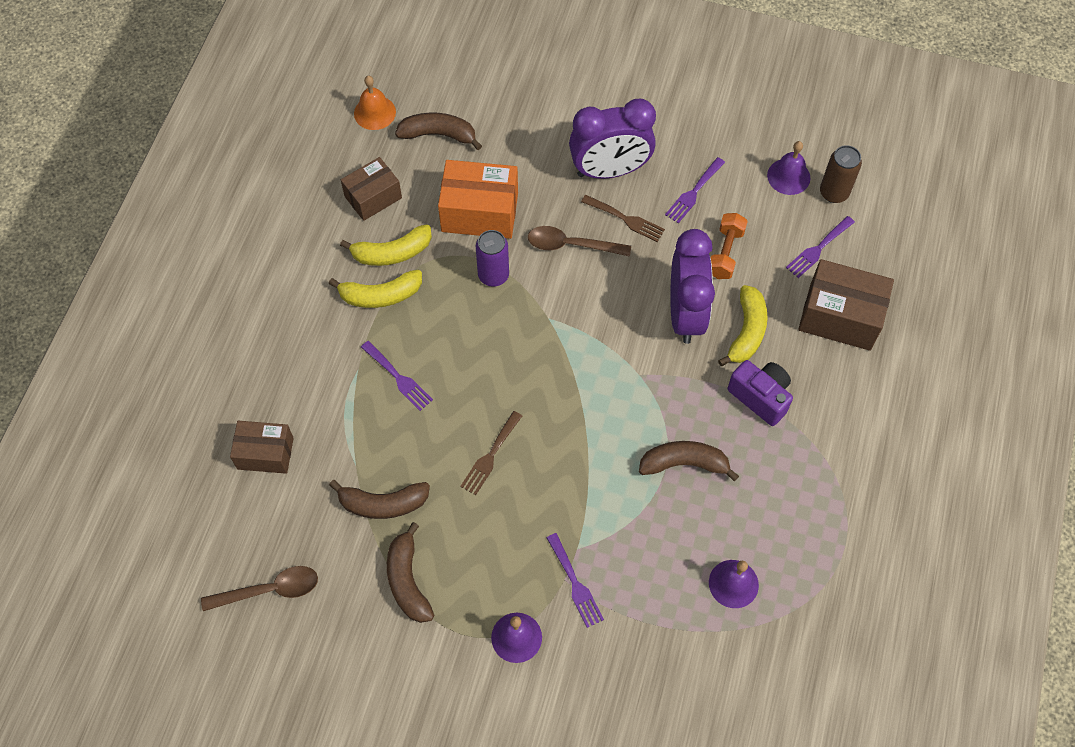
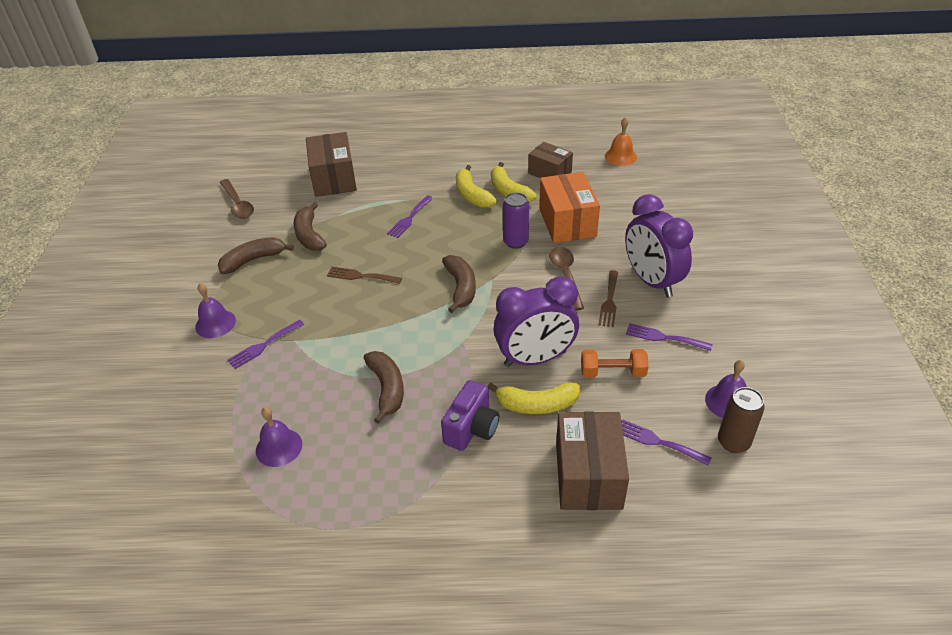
camera: 75 degrees right, 20 degrees down
(265, 453) = (334, 179): brown box -> brown box, size x1.53
(438, 134) = (622, 188): brown banana -> brown banana (461, 287)

